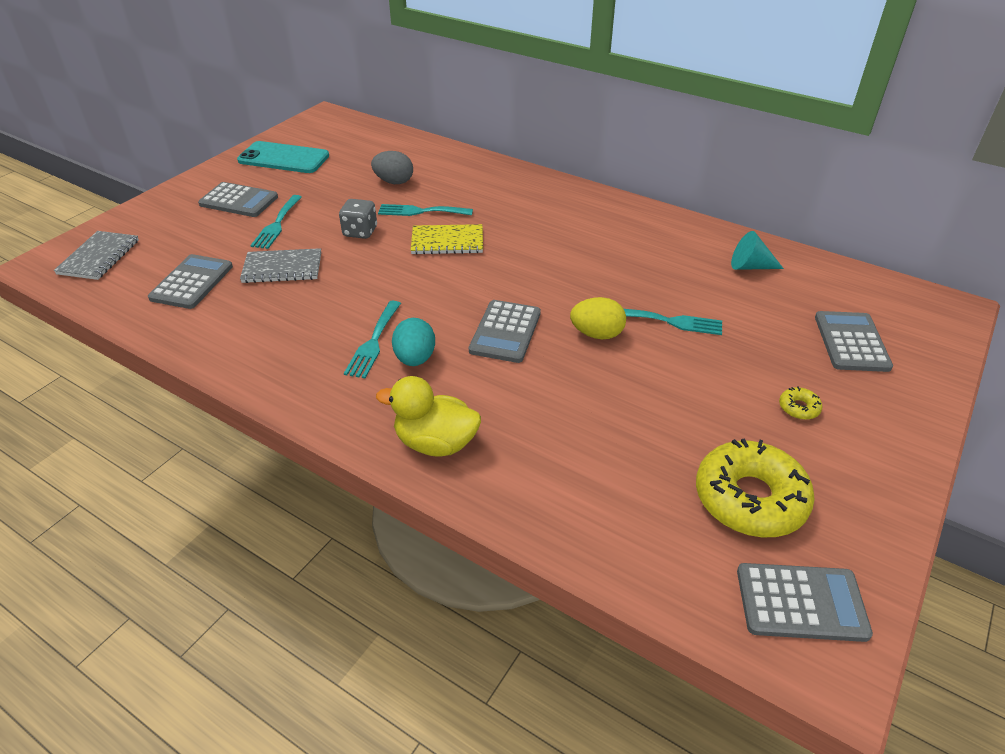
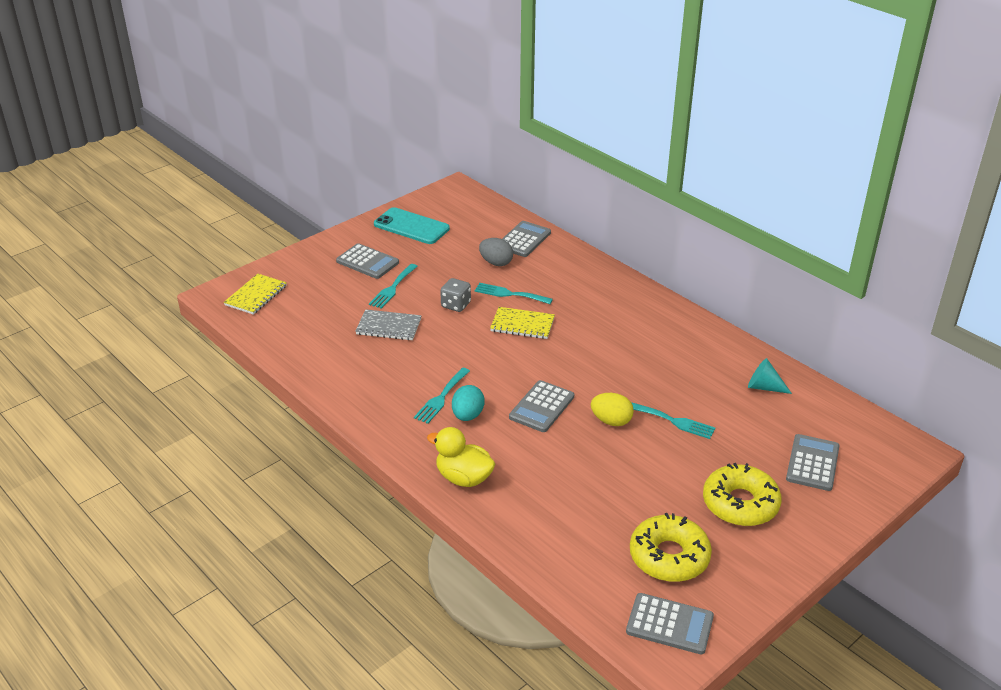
camera: 15 degrees right, 5 degrees down
(99, 257) = (256, 295): grey notebook -> yellow notebook
(192, 282) = (320, 328): grey calculator -> grey calculator (523, 240)
(799, 408) = (740, 504): yellow donut -> yellow donut, size x2.45

